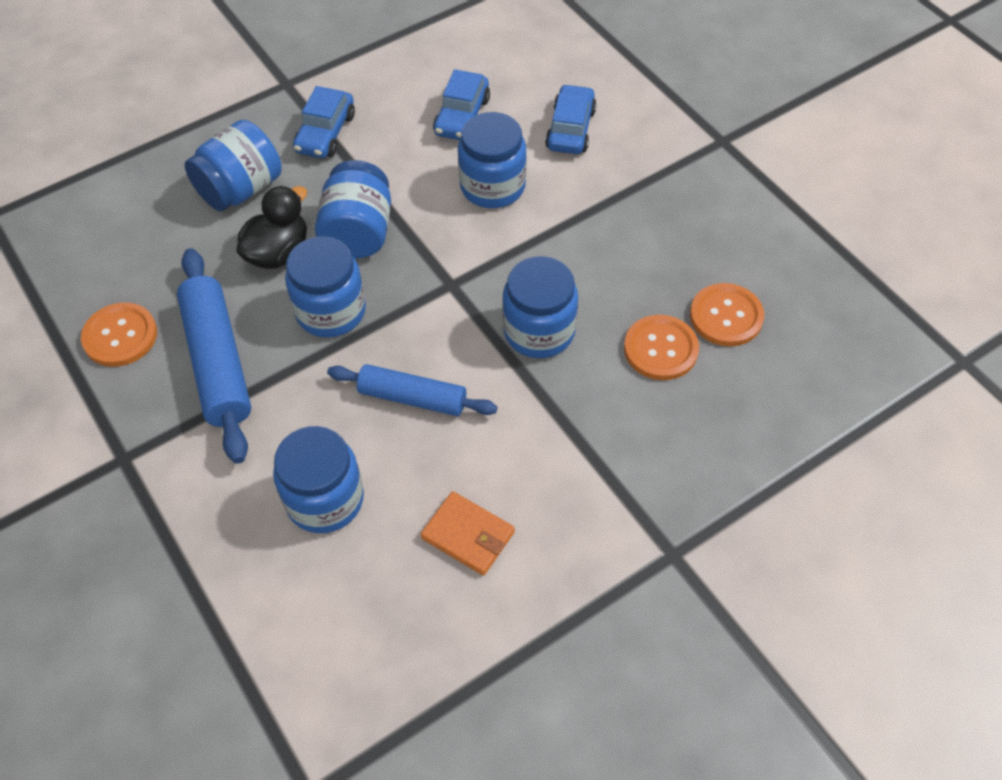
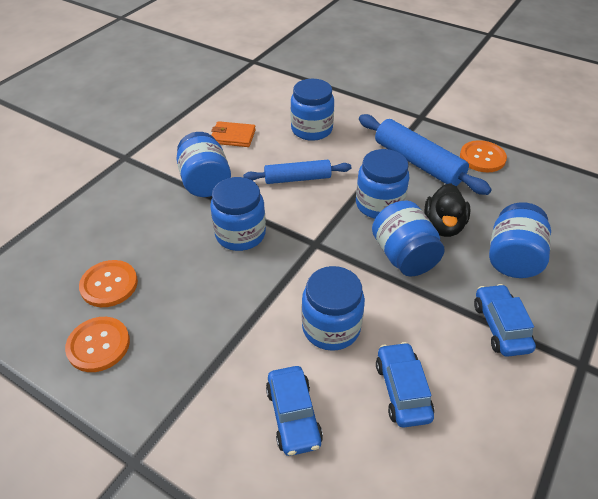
camera: 155 degrees right, 10 degrees down
(554, 442) = (205, 182): none -> blue jar
(660, 349) = (153, 248): orange button -> orange button (98, 345)

